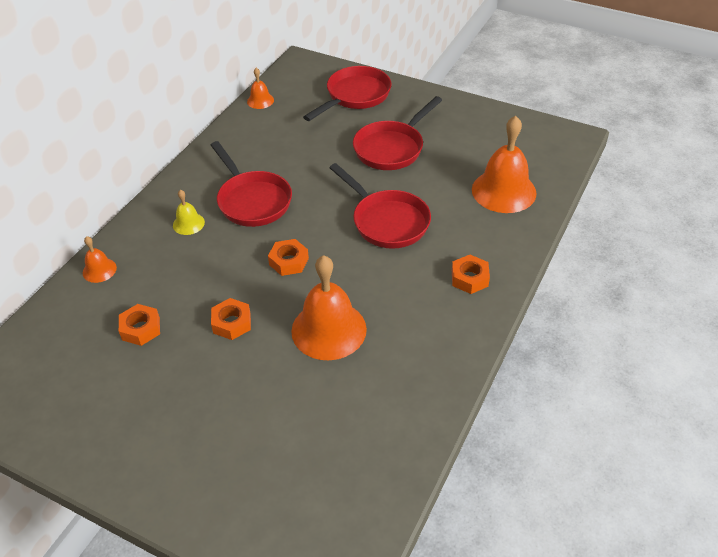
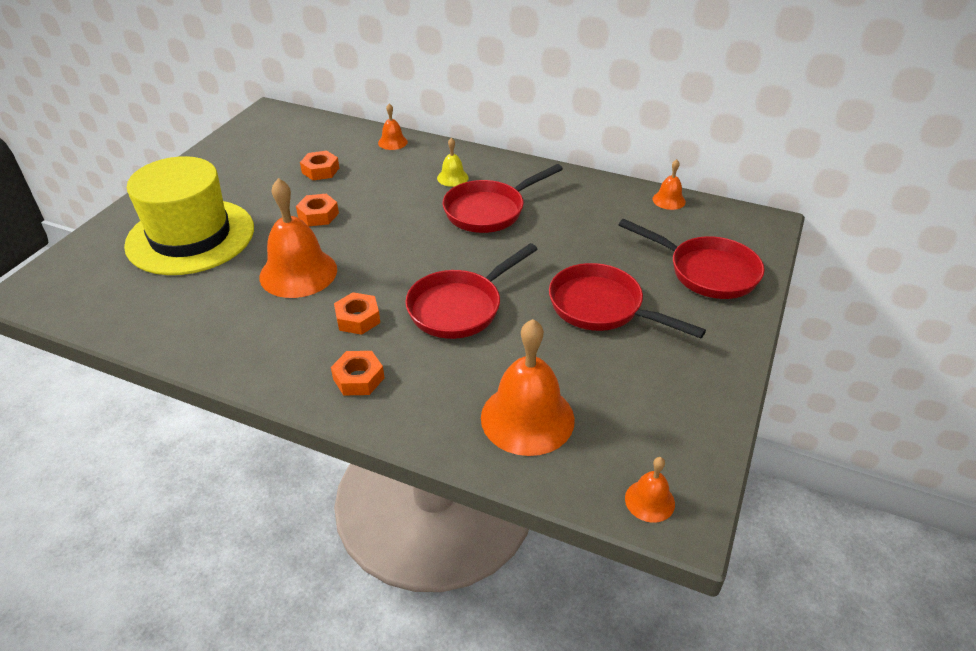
camera: 85 degrees right, 5 degrees down
(250, 433) = (190, 236): none -> yellow hat
(289, 261) = (396, 241): orange nut -> orange nut (358, 319)
(563, 147) = (649, 501): none -> orange bell

